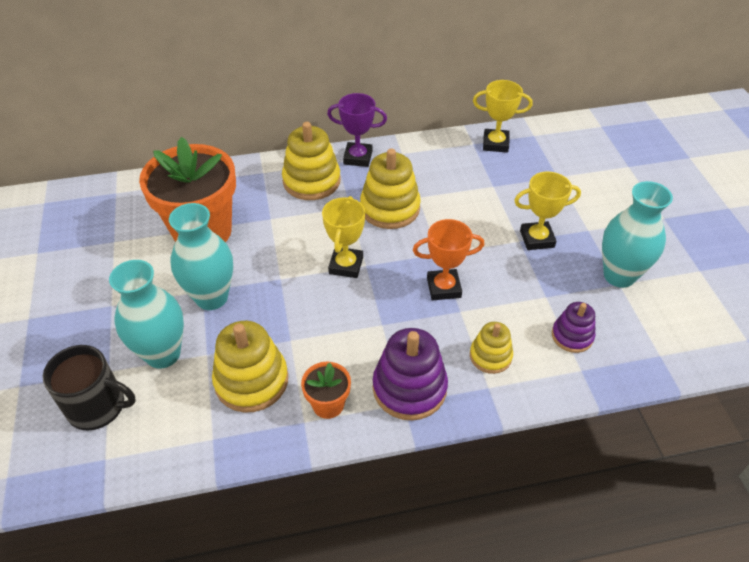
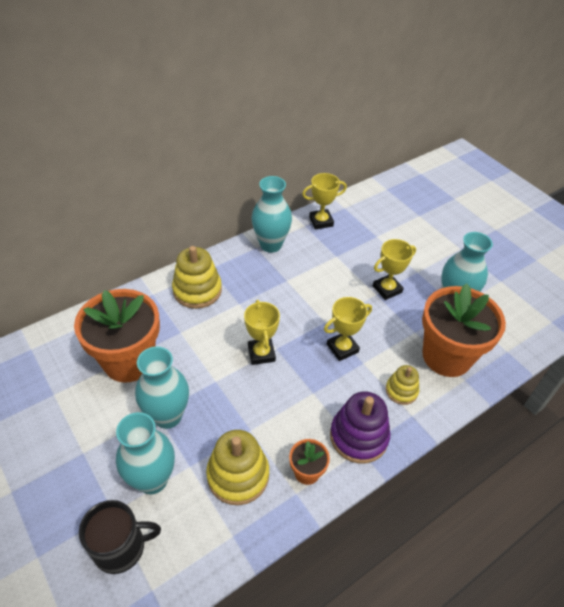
camera: 25 degrees left, 0 degrees up
(358, 157) = (224, 260): purple trophy -> none
(390, 208) = (270, 296): yellow stacking toy -> none
(420, 154) = (271, 245): none -> turquoise vase
(443, 287) = (342, 348): orange trophy -> yellow trophy
(572, 336) = (446, 356): purple stacking toy -> orange flower pot

